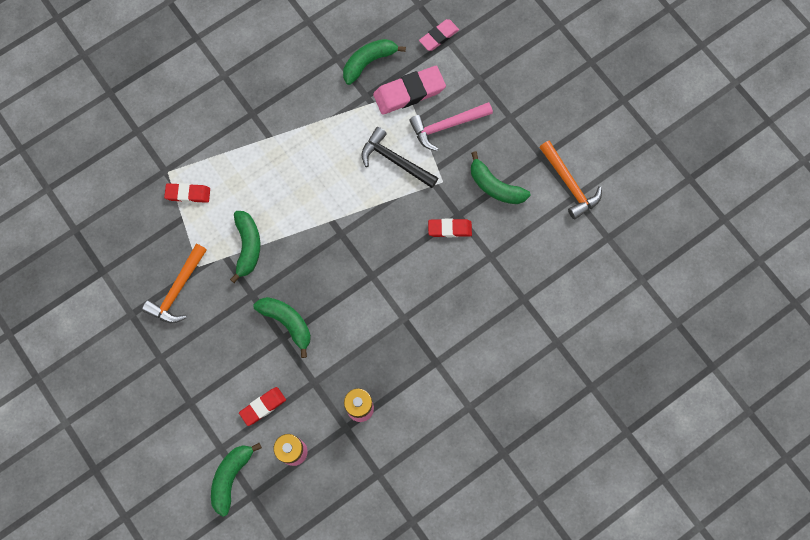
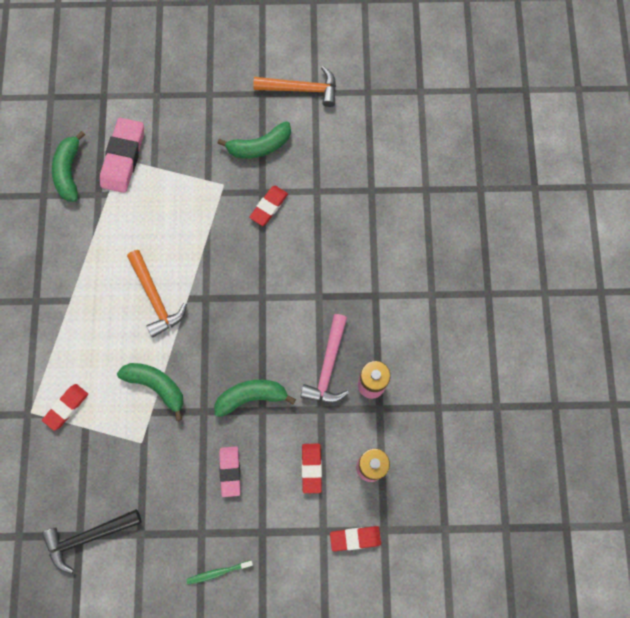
camera: 55 degrees left, 0 degrees up
(140, 391) = (218, 572): none -> green toothbrush
(178, 290) = (149, 475): orange hammer -> orange hammer (155, 298)
(231, 477) = (355, 538): green banana -> red eraser
(395, 160) = (175, 210): black hammer -> black hammer (88, 537)
(439, 36) = (93, 100): pink eraser -> pink eraser (230, 471)
(447, 126) = (177, 148): pink hammer -> pink hammer (328, 366)

